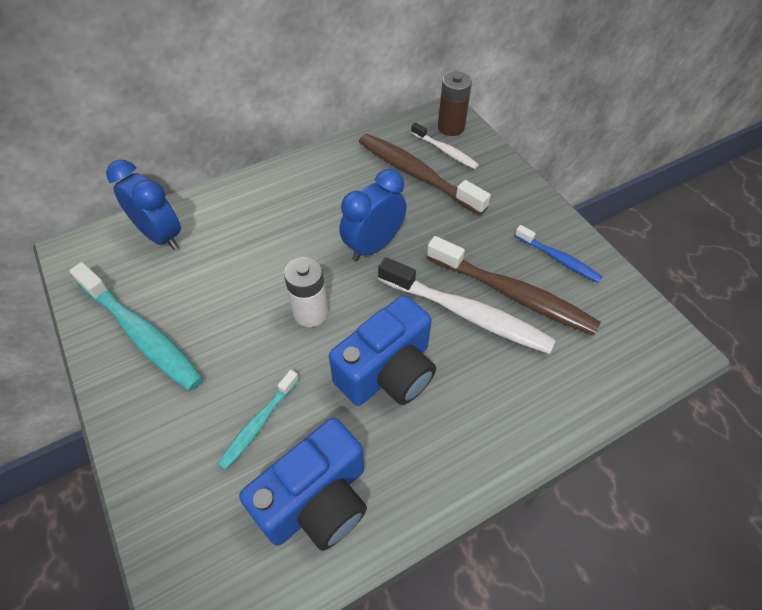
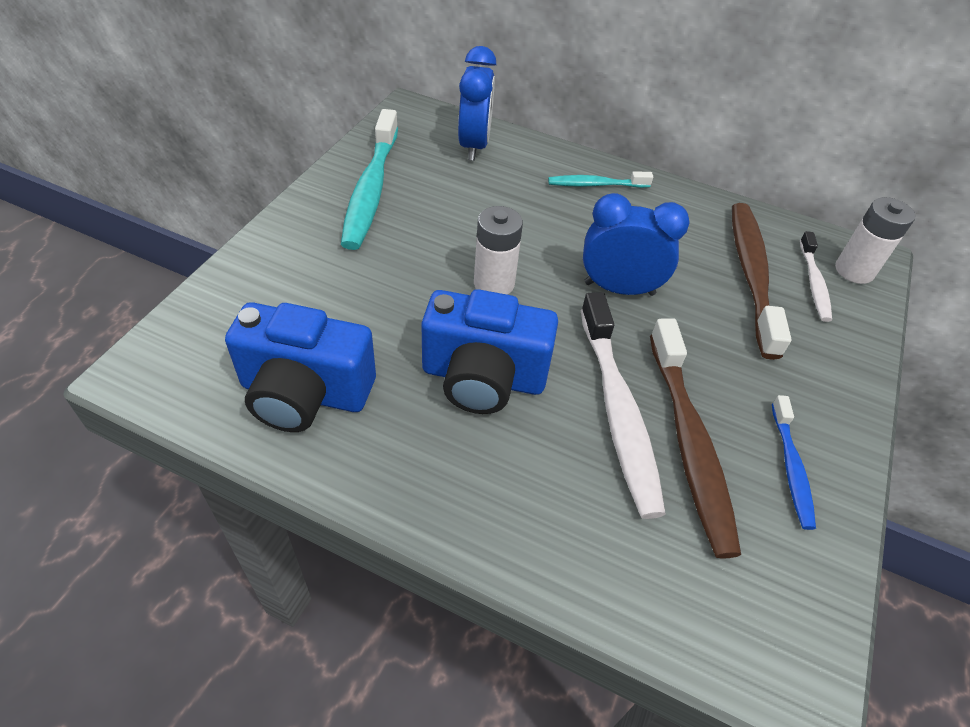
camera: 50 degrees right, 5 degrees down
(258, 424) = (348, 310): turquoise toothbrush -> turquoise toothbrush (595, 185)
(451, 127) = (854, 270): brown battery -> white battery

